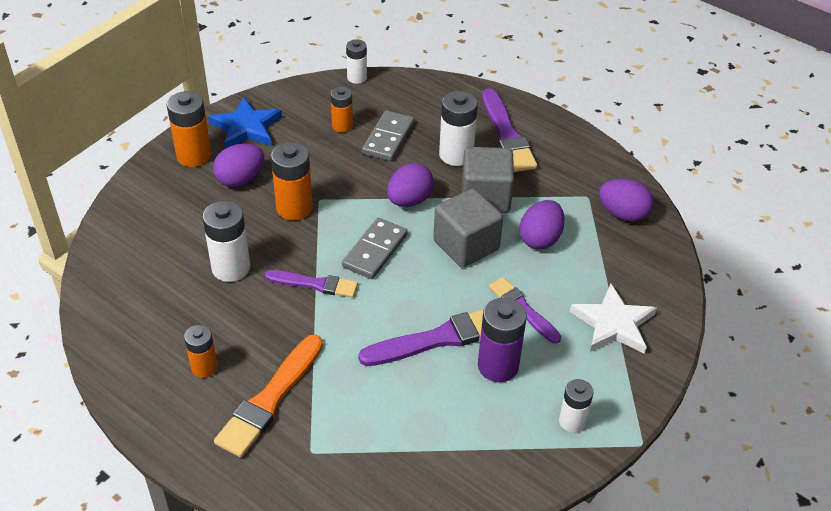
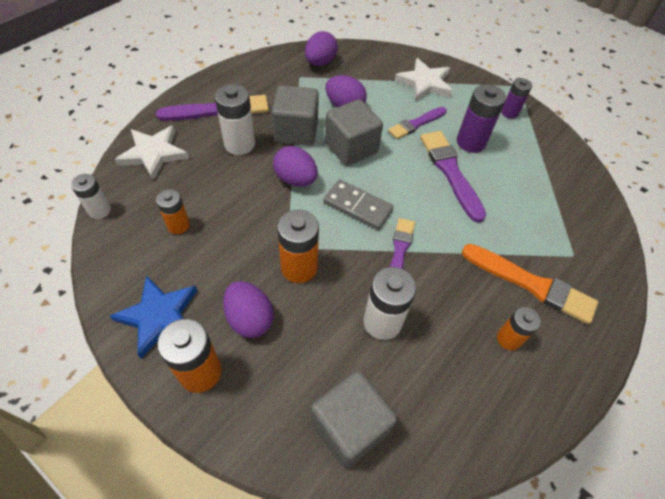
camera: 90 degrees left, 10 degrees up
(135, 245) = (349, 426): none -> grey cube
(388, 138) = (206, 190): grey domino -> none
(432, 98) = (154, 153): none -> white star
(572, 421) = (509, 113): white battery -> purple battery

